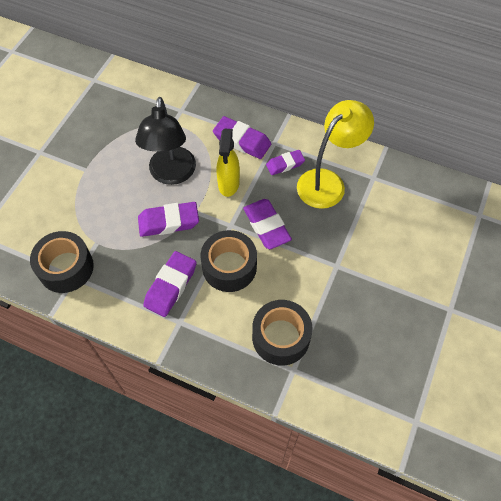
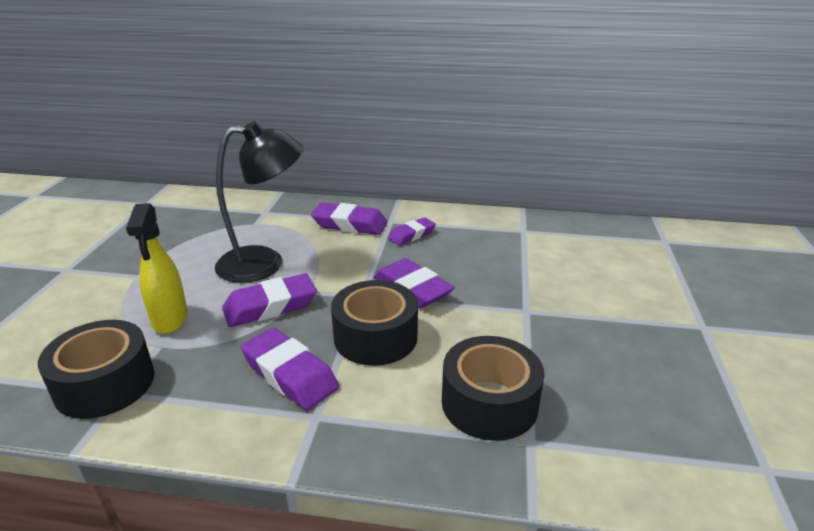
camera: 15 degrees left, 30 degrees down
(171, 174) = (264, 263): black lamp -> black lamp turned 90 degrees counterclockwise
(171, 286) = (290, 374): purple eraser -> purple eraser turned 60 degrees counterclockwise
(228, 184) = (345, 260): yellow spray bottle -> yellow spray bottle (170, 320)
(328, 182) = (472, 241): yellow lamp -> none

